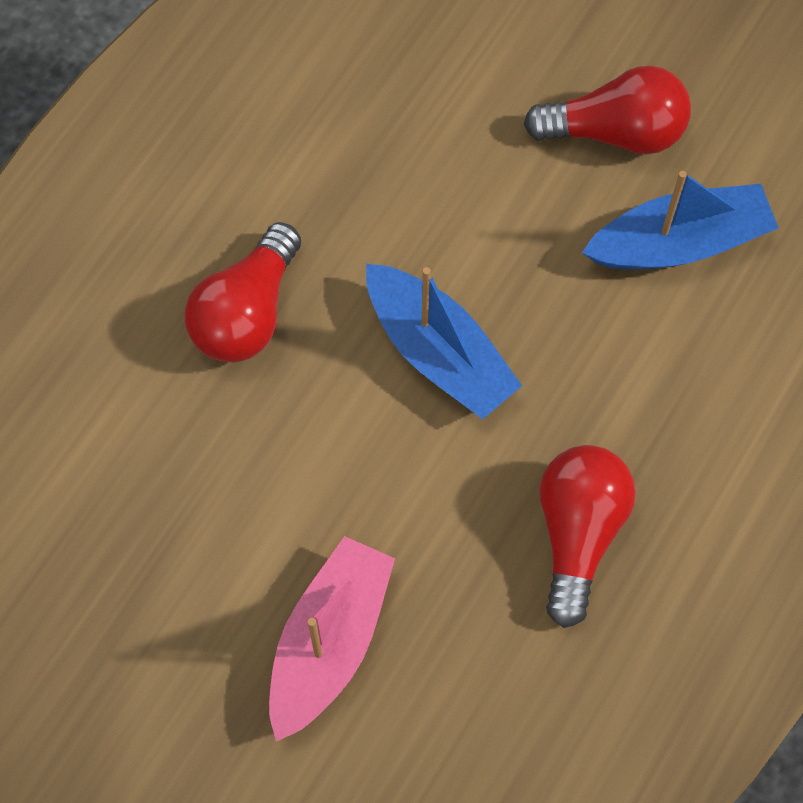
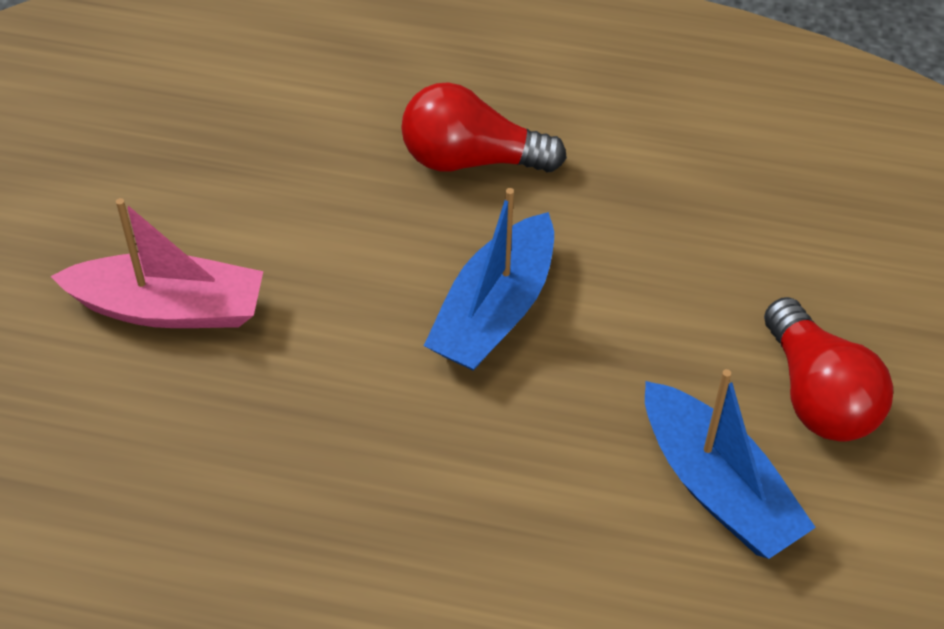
camera: 70 degrees right, 15 degrees down
(578, 533) = (345, 479): red light bulb -> none

